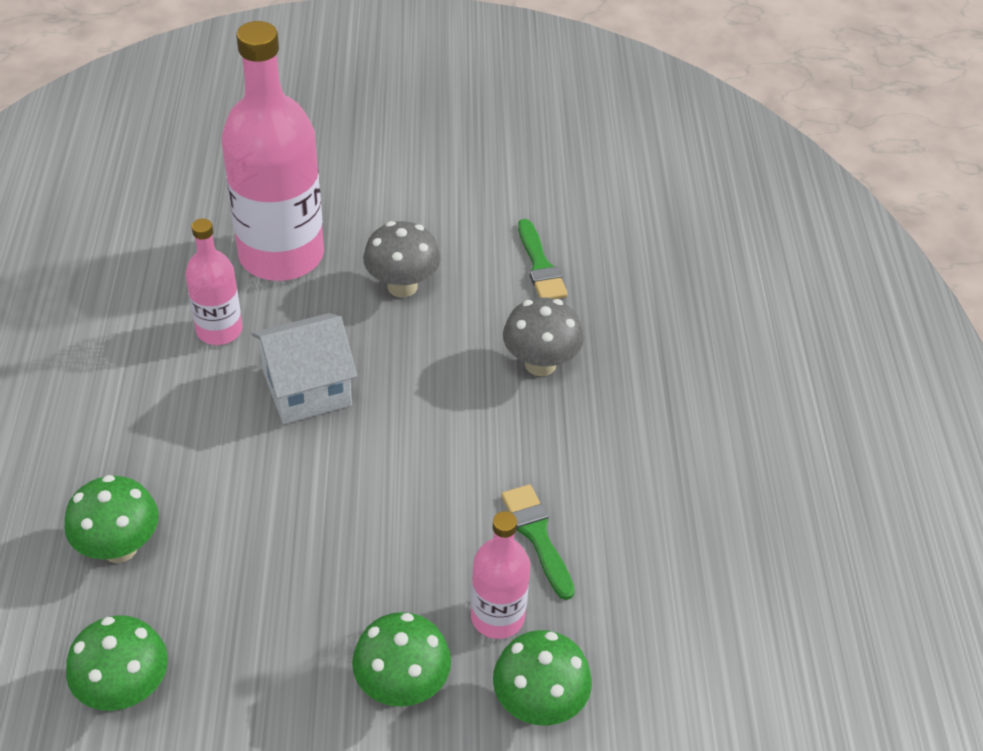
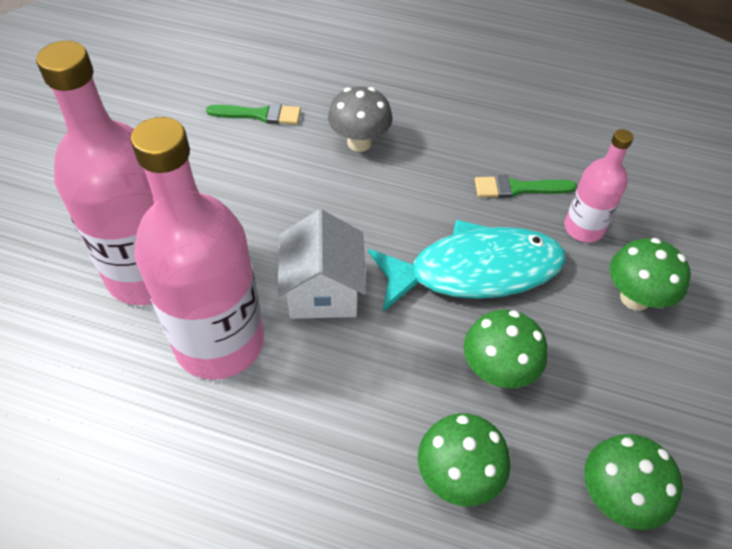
camera: 70 degrees left, 5 degrees up
(219, 330) = (220, 342): pink bottle -> pink bottle, size x1.95
(383, 515) = (475, 271): none -> turquoise fish
(402, 286) = (236, 200): grey mushroom -> none
(539, 704) = (657, 226): green mushroom -> green mushroom (497, 371)

